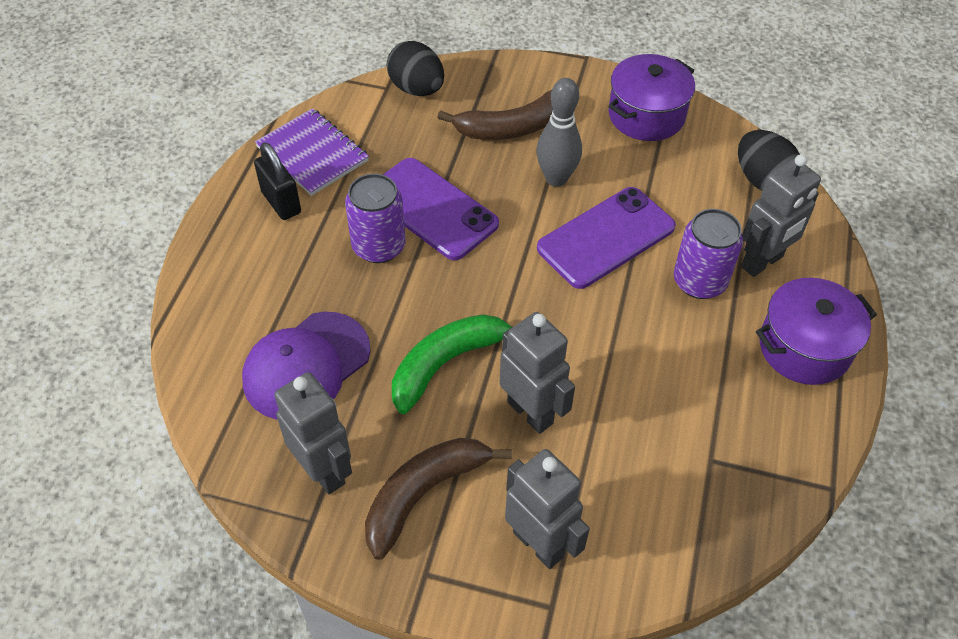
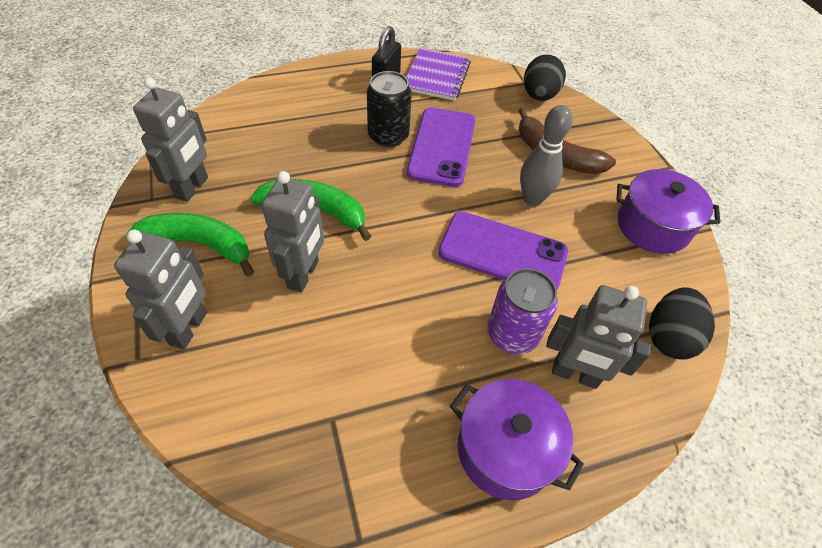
camera: 55 degrees right, 0 degrees up
(306, 366) = (268, 145): purple cap -> none
(379, 246) = (388, 136): purple can -> black can
(424, 494) = (200, 245): brown banana -> green banana

